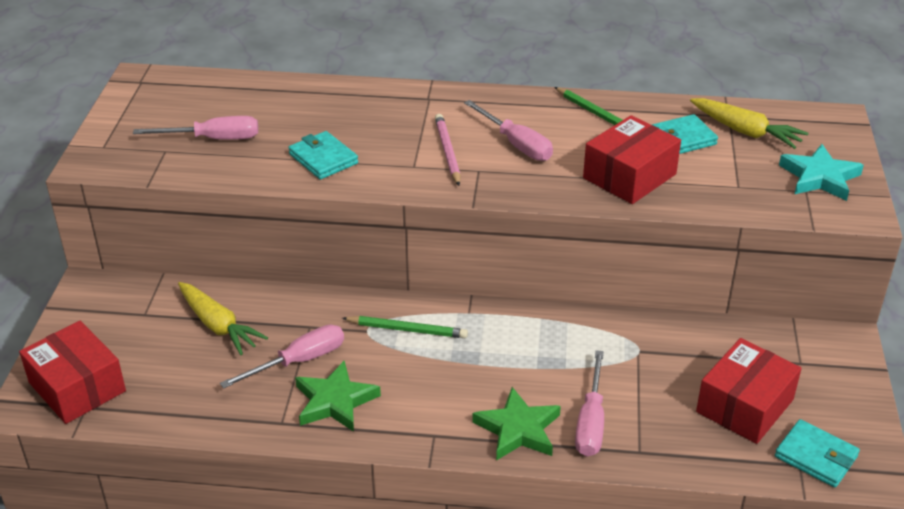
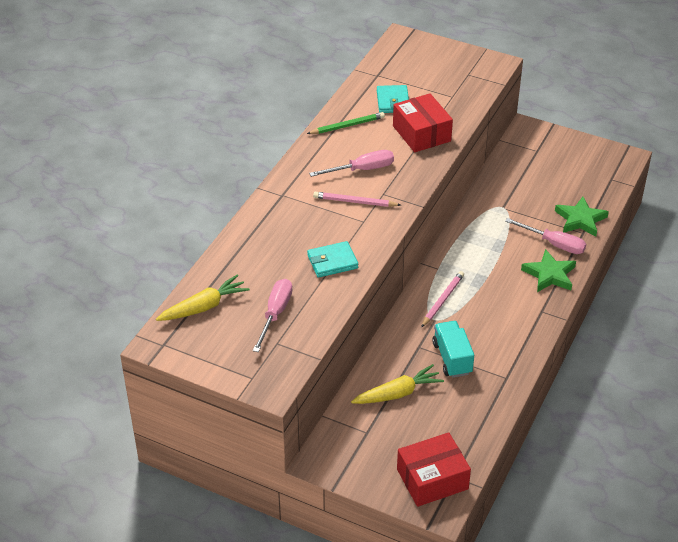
camera: 70 degrees left, 5 degrees up
(299, 361) = (452, 358): pink screwdriver -> turquoise truck
(335, 401) = (496, 348): green star -> green star (580, 220)
(407, 329) = (442, 300): green pencil -> pink pencil
(744, 405) = (562, 182): red box -> none
(745, 131) = (398, 75): yellow carrot -> yellow carrot (204, 307)
(816, 456) = (607, 171): turquoise wallet -> none
(819, 177) = (458, 65): turquoise star -> none

